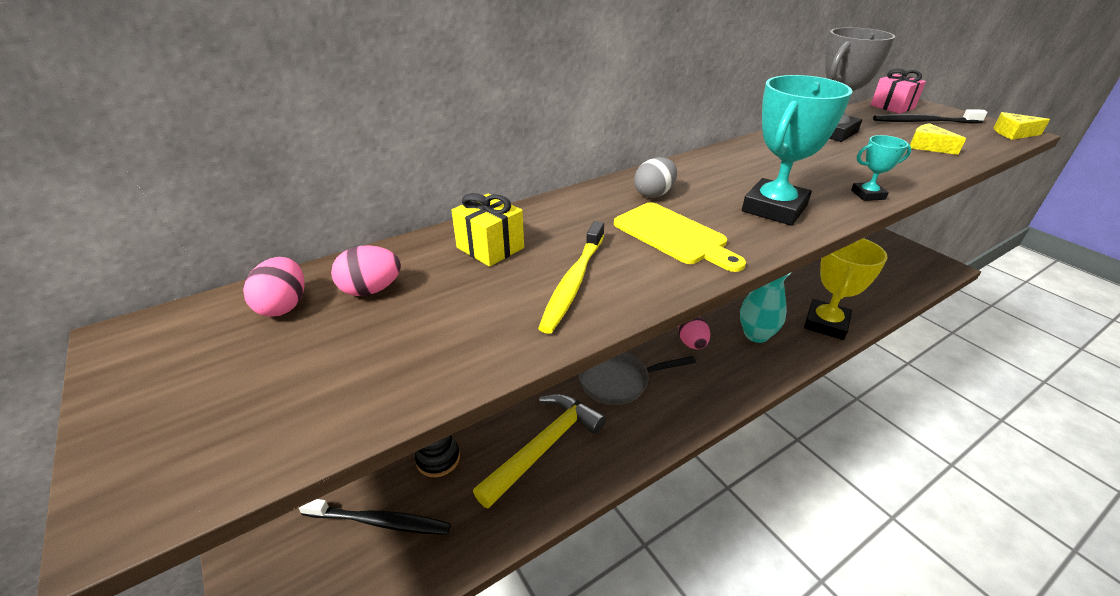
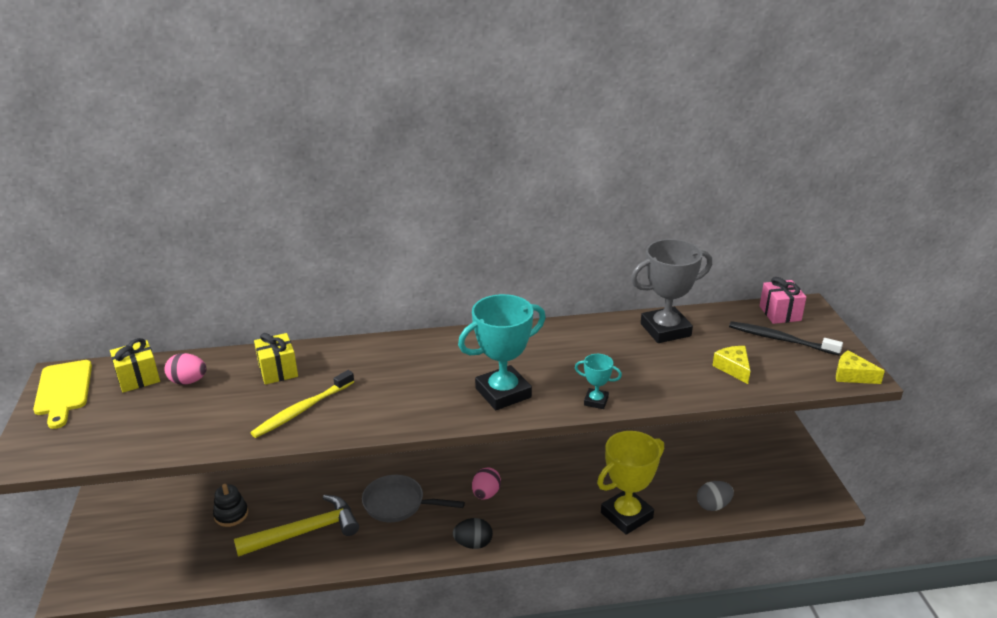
camera: 25 degrees right, 5 degrees down
(284, 306) = (138, 378): pink egg -> yellow gift
(379, 521) = (171, 540): black toothbrush -> none
(654, 194) = (431, 356): grey egg -> grey egg (713, 505)
(673, 235) = (402, 395): yellow cutting board -> yellow cutting board (63, 391)
(727, 395) = (473, 544): none -> black egg
(756, 334) = (550, 504): turquoise vase -> none

